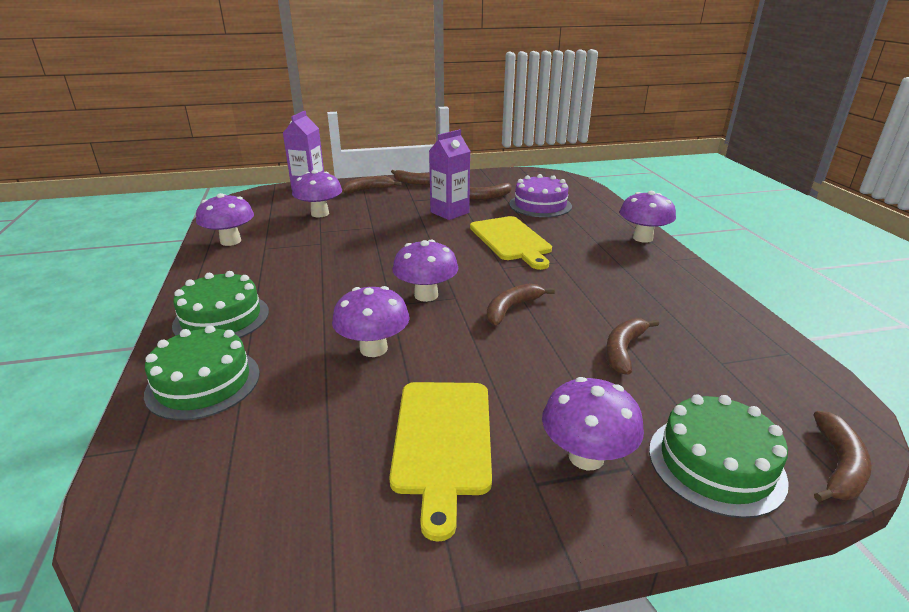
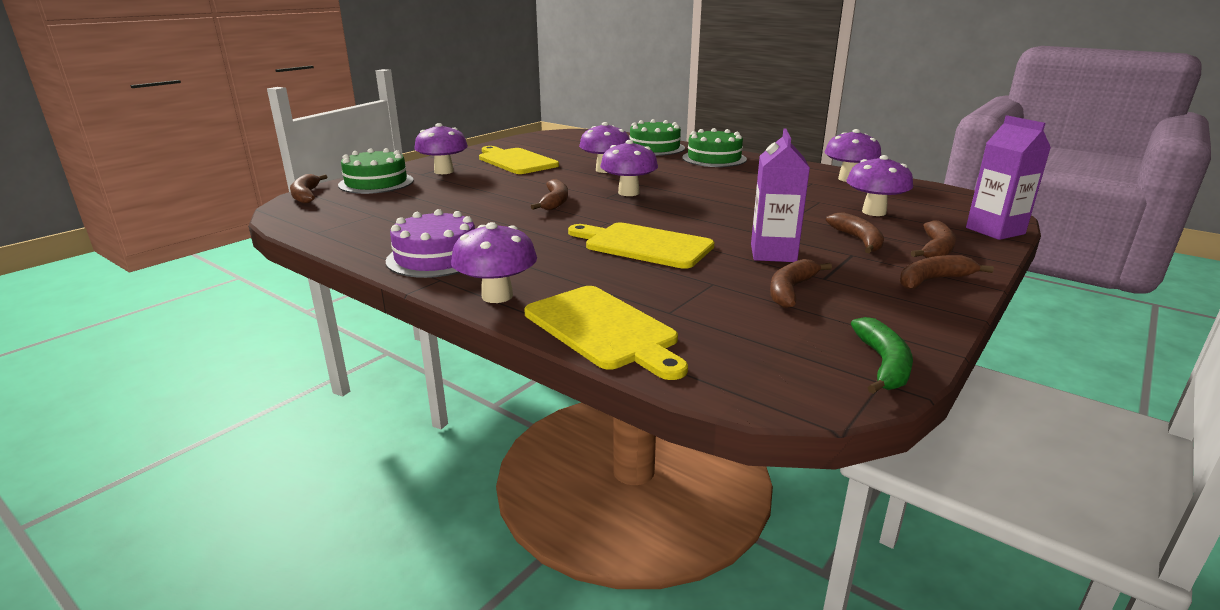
camera: 140 degrees right, 5 degrees down
(512, 173) = (883, 364): none -> green banana
(540, 205) = (698, 303): purple cake -> purple cake (436, 257)
(601, 209) = (603, 329): none -> yellow cutting board
(623, 350) = (450, 204): brown banana -> brown banana (858, 240)

